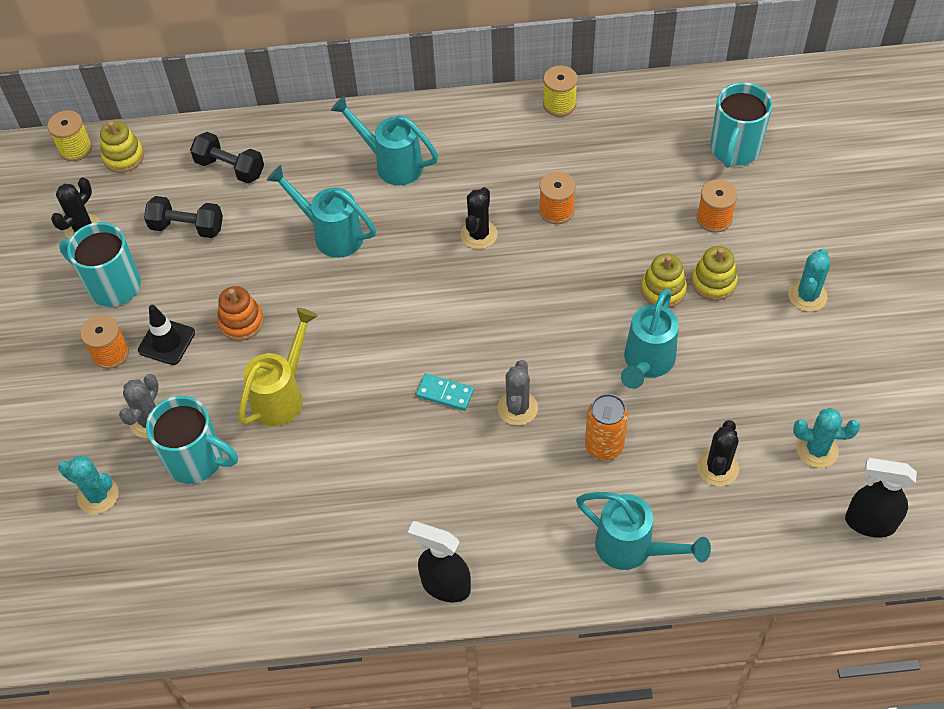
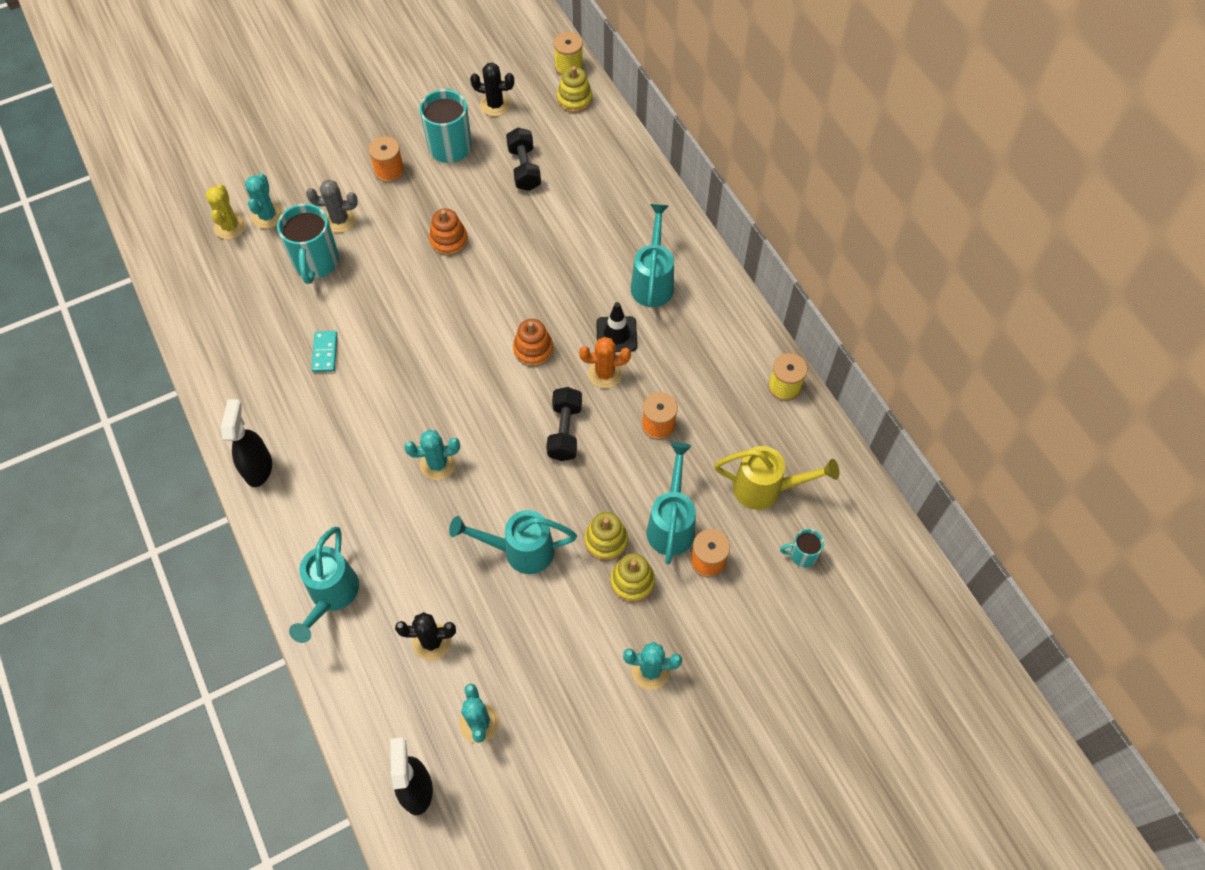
camera: 65 degrees right, 5 degrees up
(89, 541) = (230, 226): none -> yellow cactus
(166, 341) = (412, 201): black traffic cone -> black traffic cone (616, 334)
(230, 168) = (595, 172): black dumbbell -> black dumbbell (564, 431)
(283, 395) = (392, 294): yellow watering can -> yellow watering can (766, 489)
(331, 234) = (559, 266): turquoise watering can -> turquoise watering can (671, 523)
(421, 285) = (533, 349): none -> orange stacking toy
(445, 393) = (433, 405): turquoise domino -> turquoise domino (325, 352)
(479, 235) = (605, 373): black cactus -> orange cactus
(517, 408) = (438, 464): grey cactus -> turquoise cactus
(604, 446) = (423, 543): orange can -> none
(734, 150) = (802, 555): turquoise mug -> turquoise mug, size x0.52

